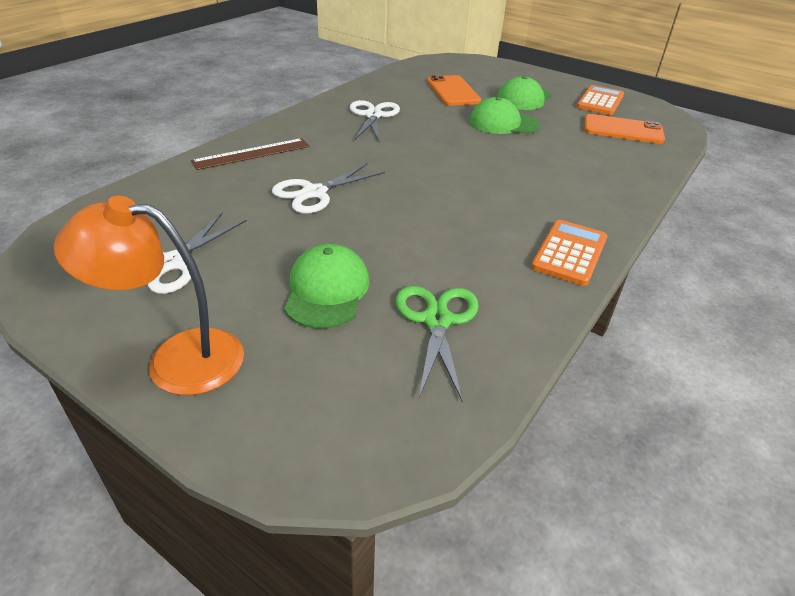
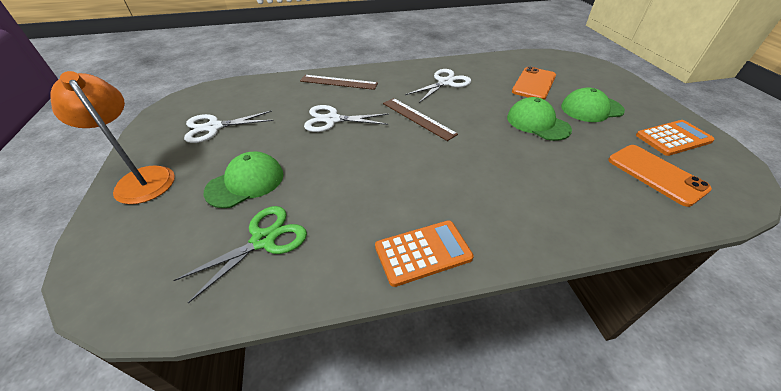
camera: 45 degrees right, 5 degrees up
(401, 157) = (418, 118): none -> brown ruler

